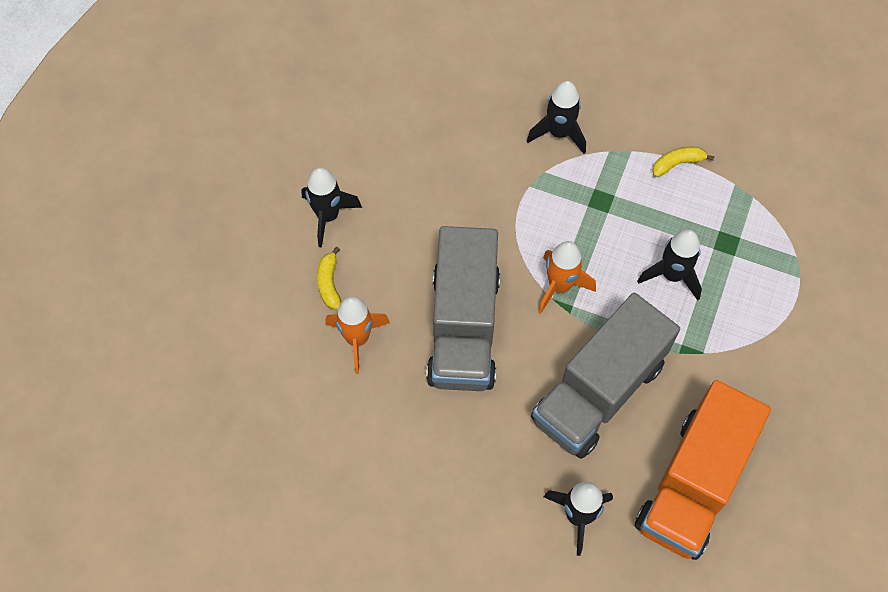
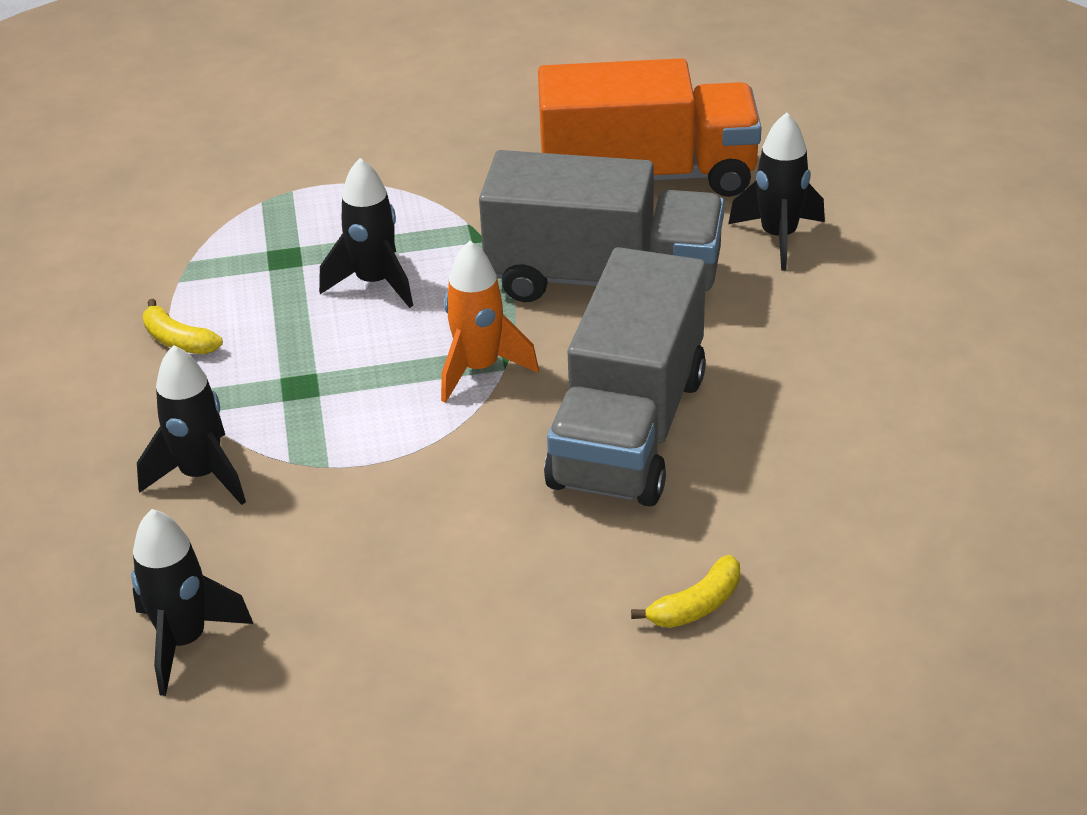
camera: 120 degrees left, 25 degrees down
(328, 216) = (577, 673): black rocket -> black rocket (184, 642)
(357, 339) = (754, 527): orange rocket -> none
(463, 327) = (629, 429): grey truck -> grey truck turned 135 degrees clockwise

